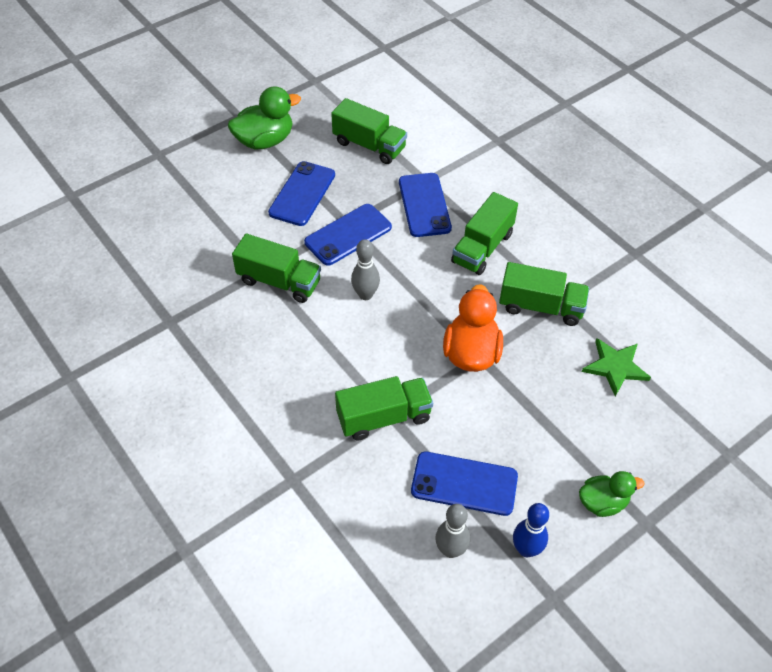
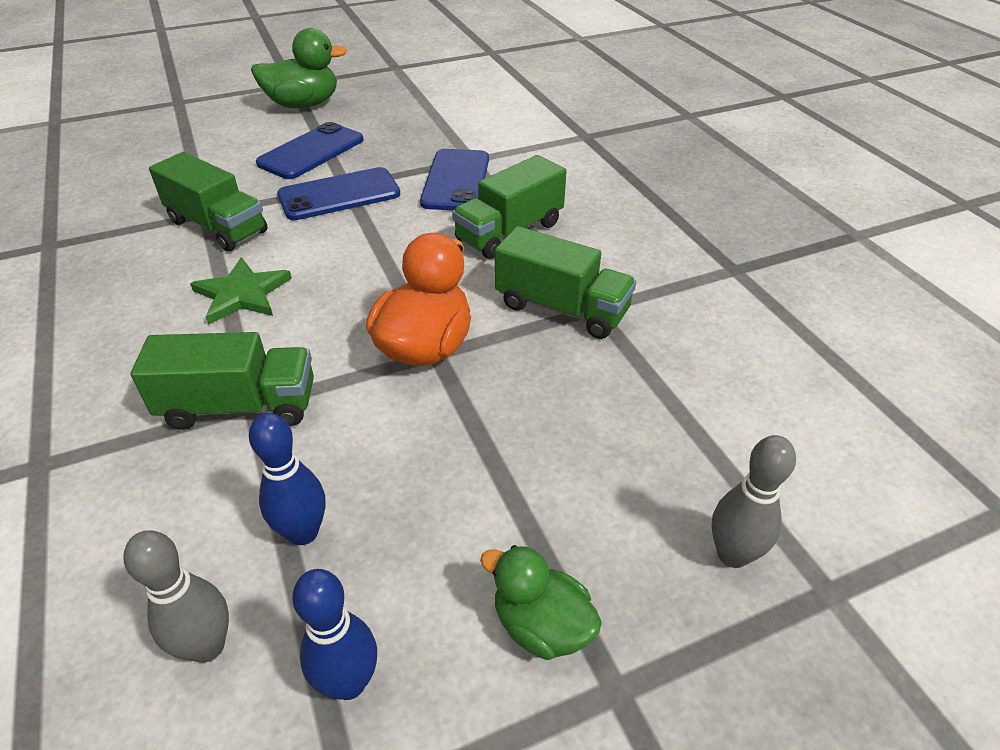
camera: 15 degrees right, 10 degrees down
(365, 295) = (318, 256): grey bowling pin -> grey bowling pin (732, 554)
(369, 145) = (422, 122): green truck -> none
(464, 483) = (303, 532): blue phone -> blue bowling pin
(602, 502) = (541, 625): green duck -> green duck turned 150 degrees counterclockwise
(615, 367) = (650, 406): green star -> green star (242, 294)

